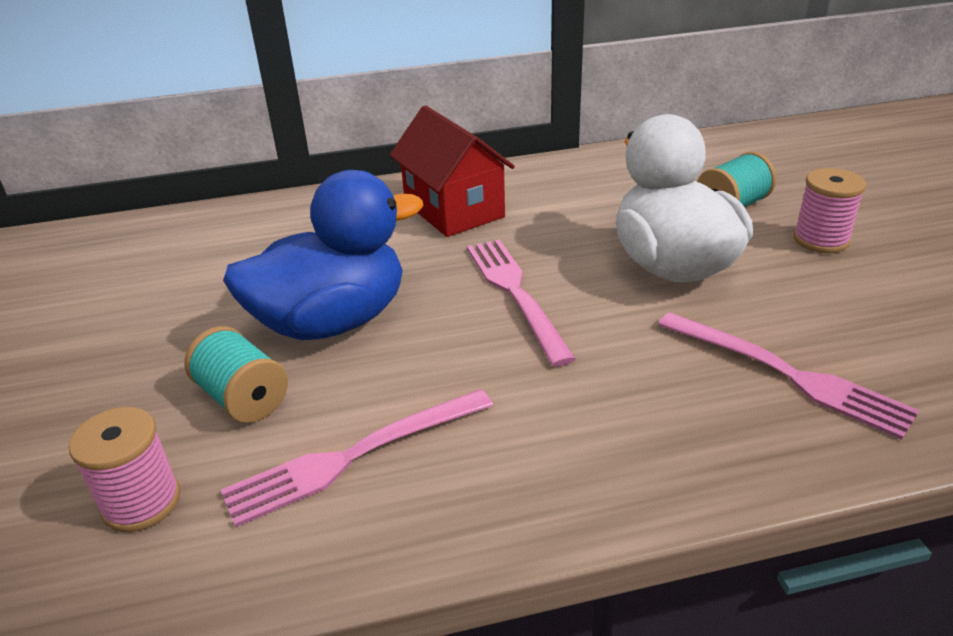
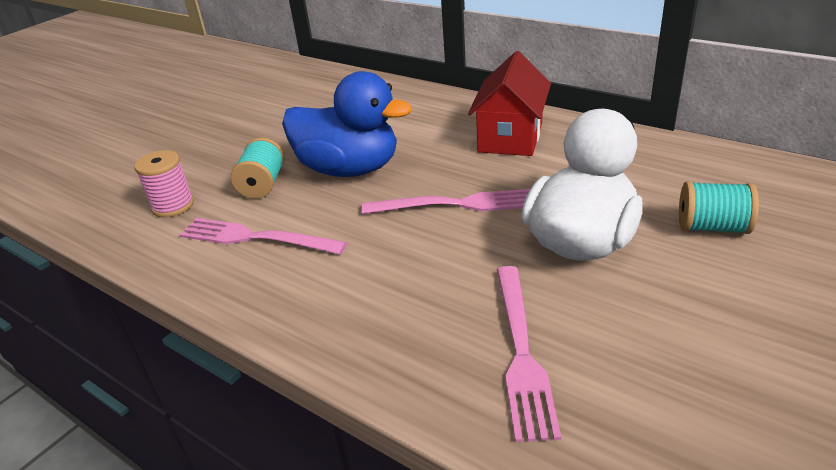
camera: 50 degrees right, 0 degrees up
(515, 293) = (456, 204): pink fork -> pink fork turned 60 degrees clockwise
(820, 240) = (740, 290): pink spool -> none

